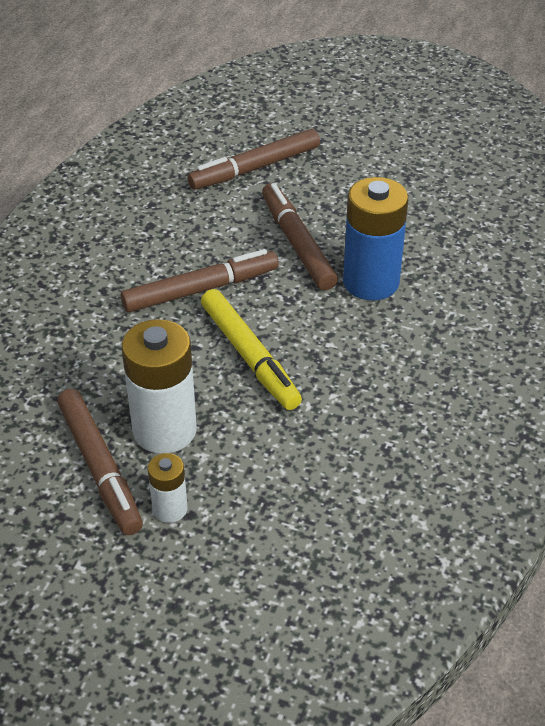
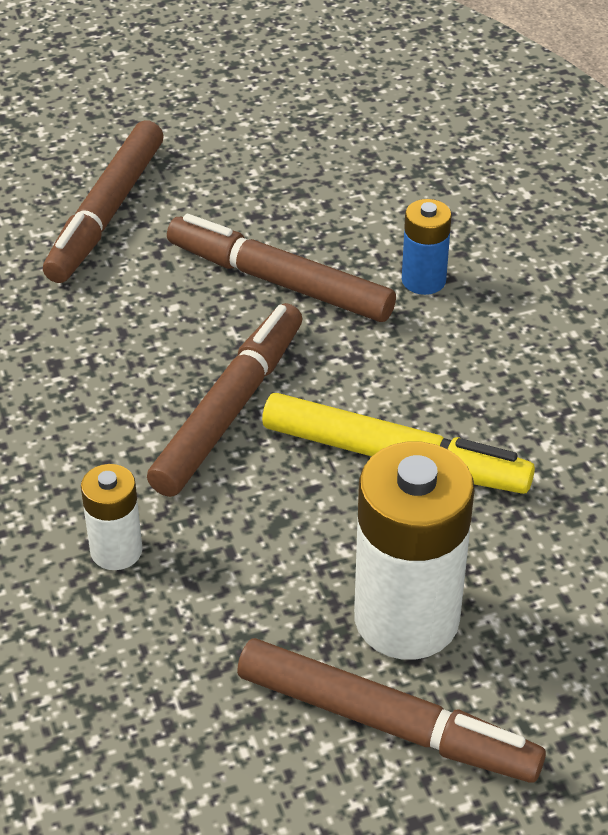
camera: 40 degrees left, 0 degrees up
(170, 509) = (535, 712): white battery -> white battery (116, 550)
(371, 282) = (423, 280): blue battery -> blue battery, size x0.51

